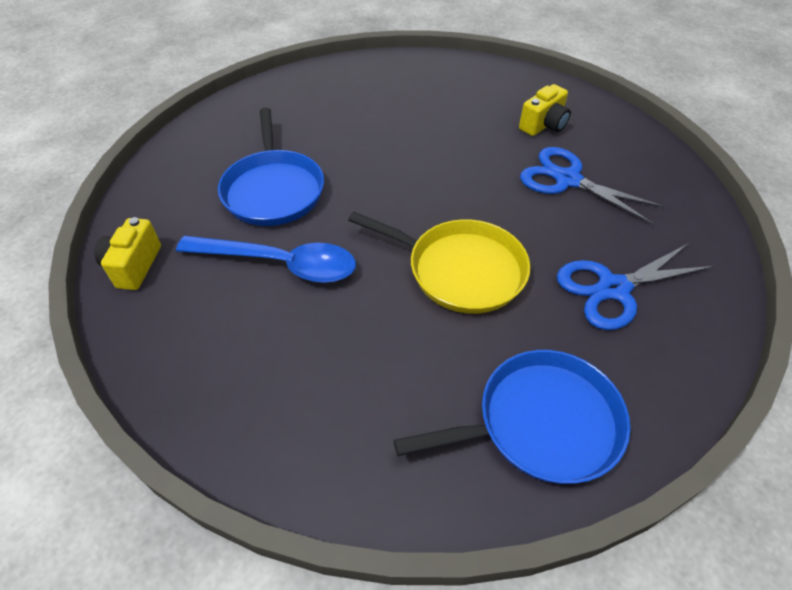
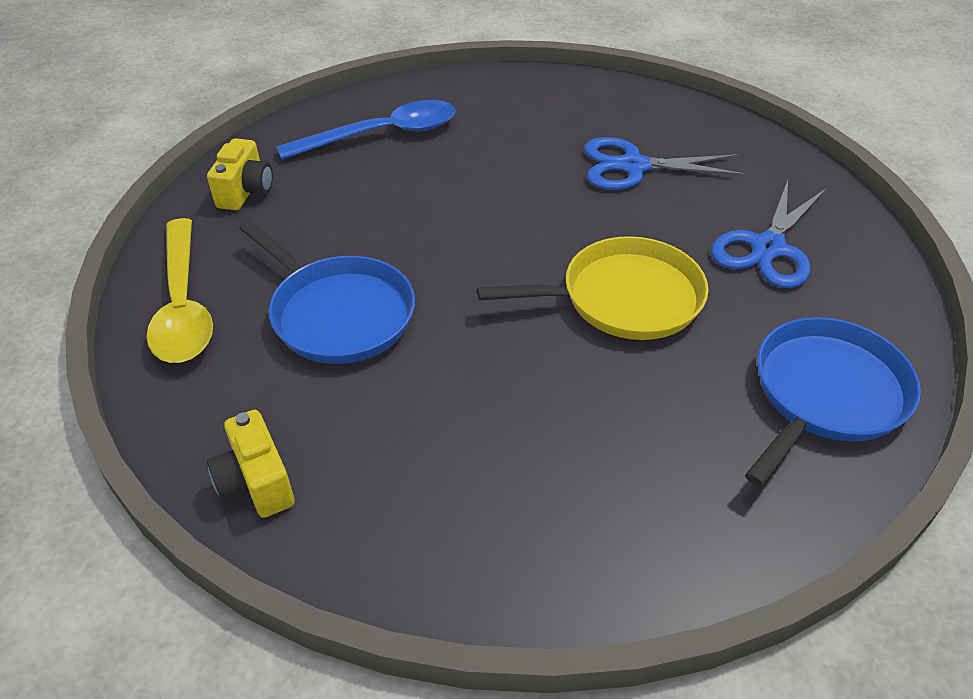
camera: 35 degrees left, 5 degrees down
(201, 145) = (183, 305): none -> yellow spoon
(280, 264) = (434, 387): blue spoon -> blue spoon (382, 135)
(543, 125) = (559, 122): yellow camera -> yellow camera (246, 192)

